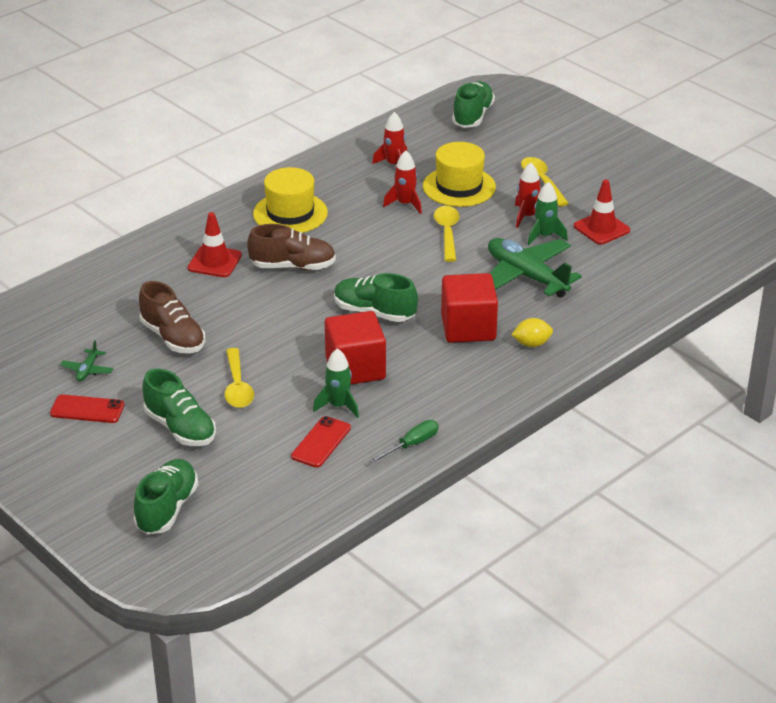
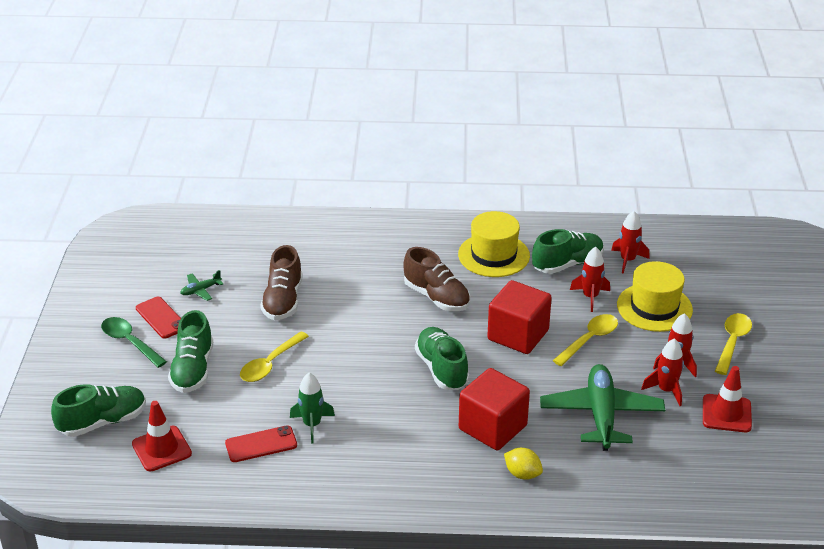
camera: 45 degrees right, 0 degrees up
(90, 442) = (130, 342): none -> green spoon
(214, 262) = (389, 261): red traffic cone -> red traffic cone (161, 449)
(355, 368) = (365, 404): red cube -> red cube (518, 335)
(411, 445) = (316, 491): green screwdriver -> none
(472, 116) = (752, 255): green shoe -> green shoe (567, 264)
(544, 236) = (666, 390): green rocket -> red rocket

